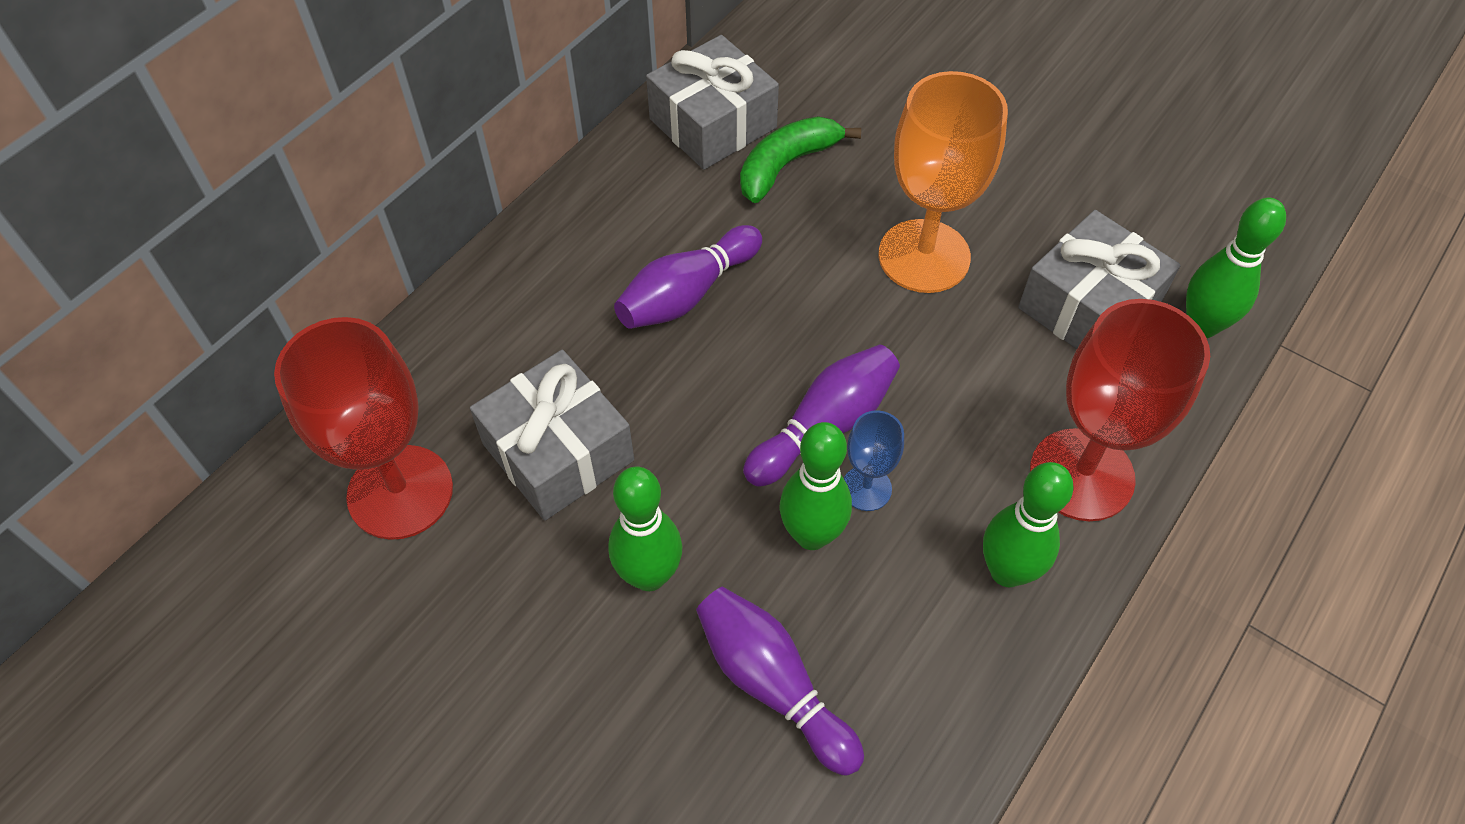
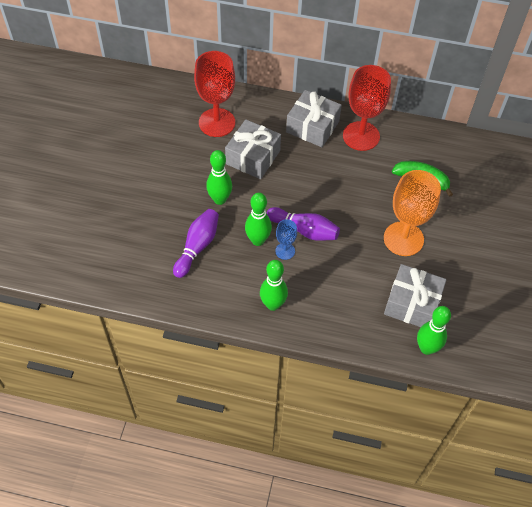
camera: 65 degrees right, 0 degrees up
(687, 294) = (339, 169): purple bowling pin -> none
(713, 123) = (428, 147): grey gift -> grey gift (312, 127)
(1081, 475) = (327, 319): red goblet -> red goblet (361, 136)

